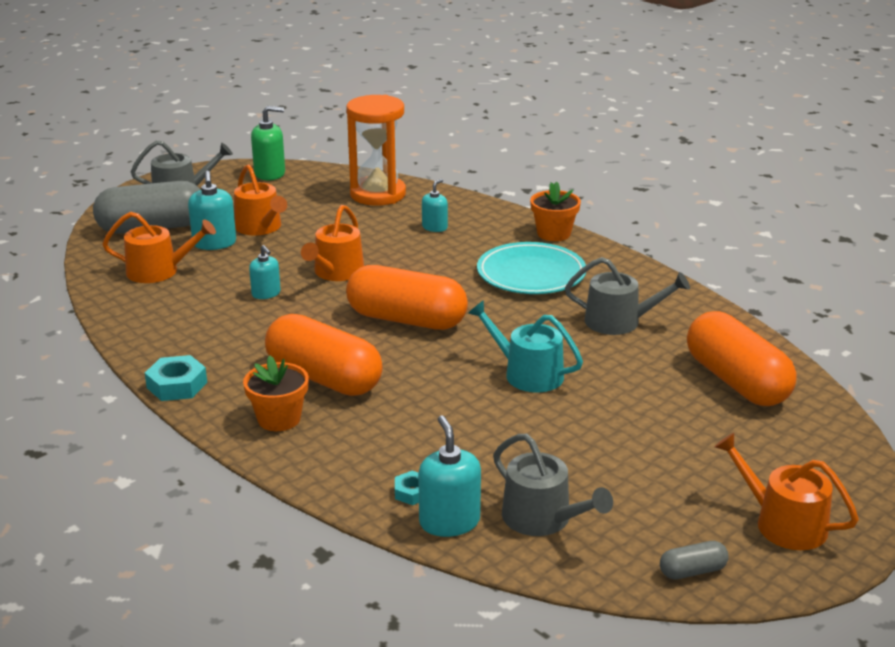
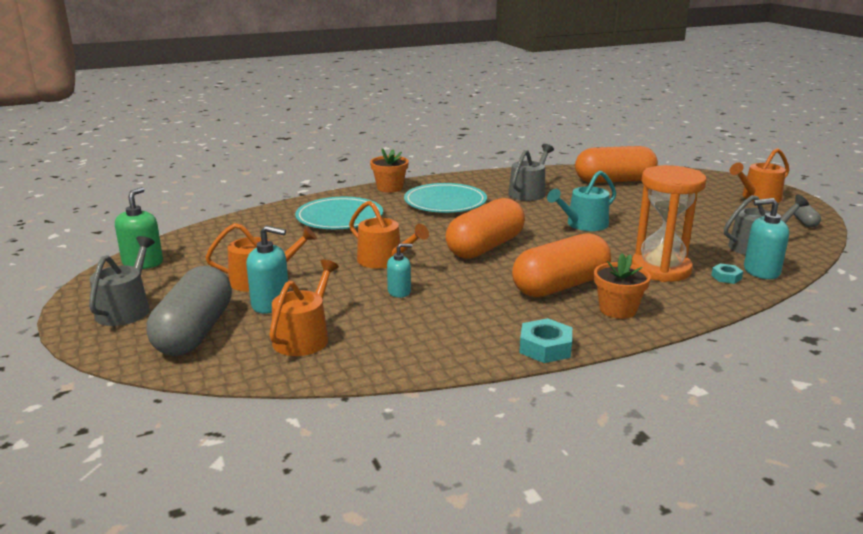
camera: 70 degrees left, 5 degrees down
(378, 194) = (252, 228): orange hourglass -> orange hourglass (660, 269)
(434, 227) = (339, 218): turquoise soap dispenser -> turquoise plate

